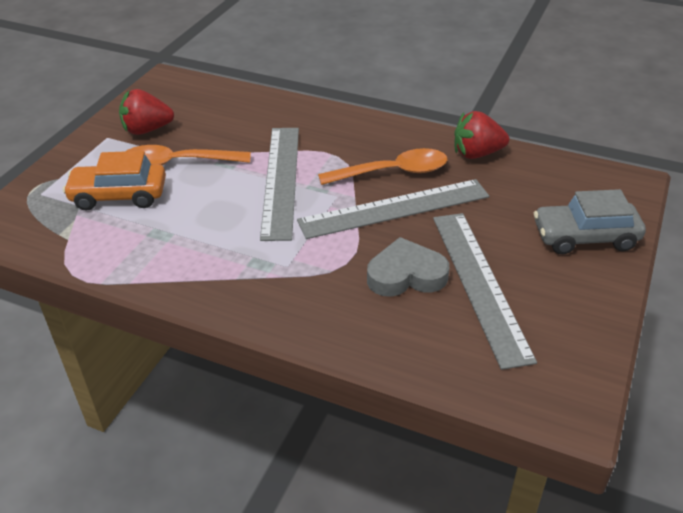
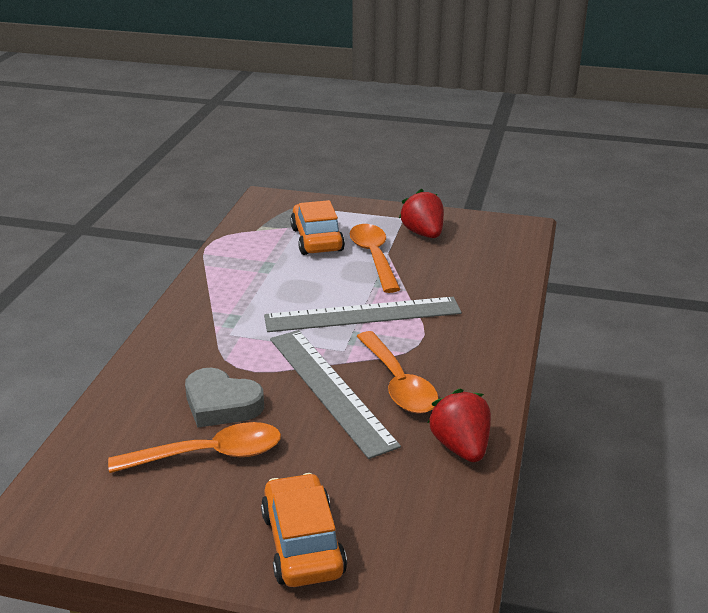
camera: 80 degrees right, 10 degrees down
(406, 275) = (221, 404): grey heart -> grey heart turned 135 degrees clockwise
(479, 284) = (209, 455): grey ruler -> orange spoon
(585, 237) = (302, 544): grey car -> orange car

